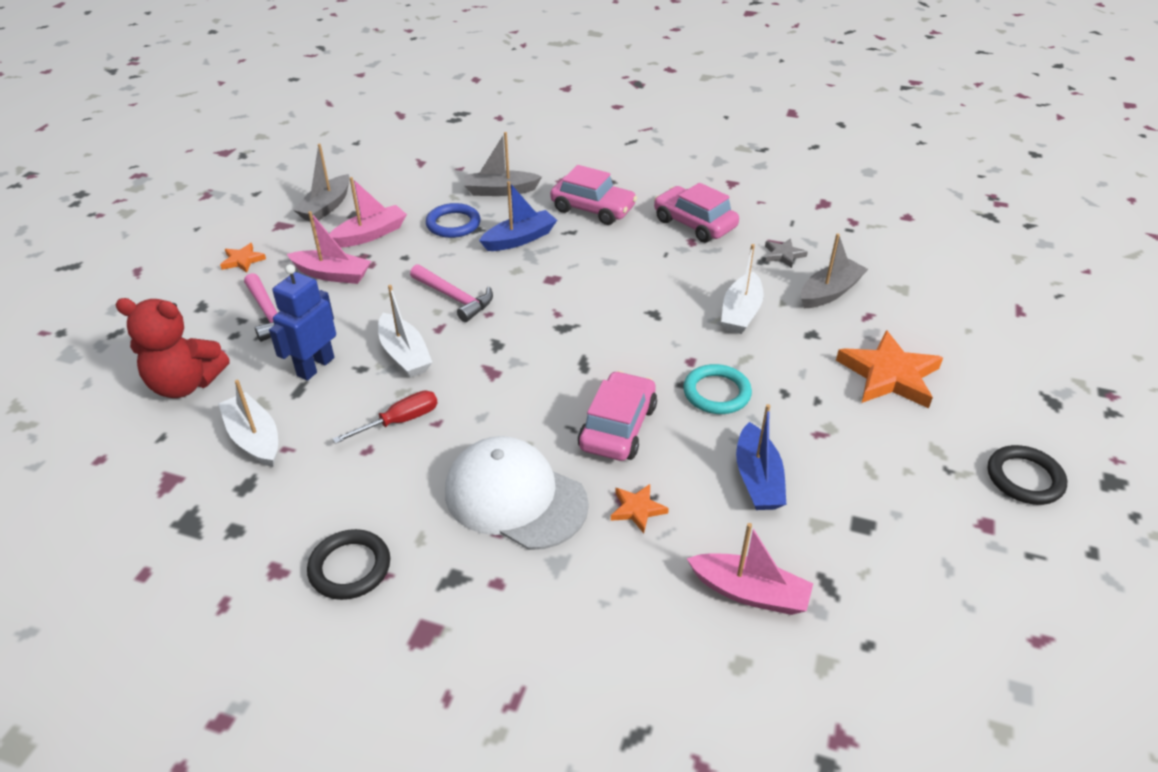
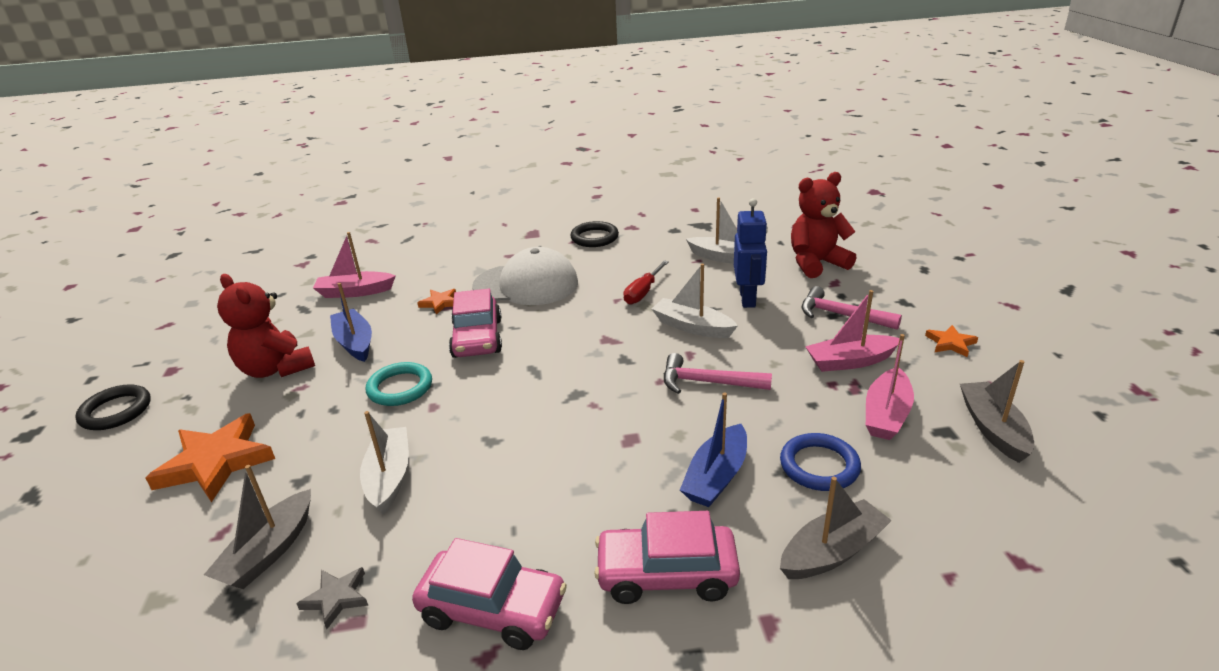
camera: 155 degrees right, 10 degrees down
(851, 472) = (276, 369): none -> red teddy bear

